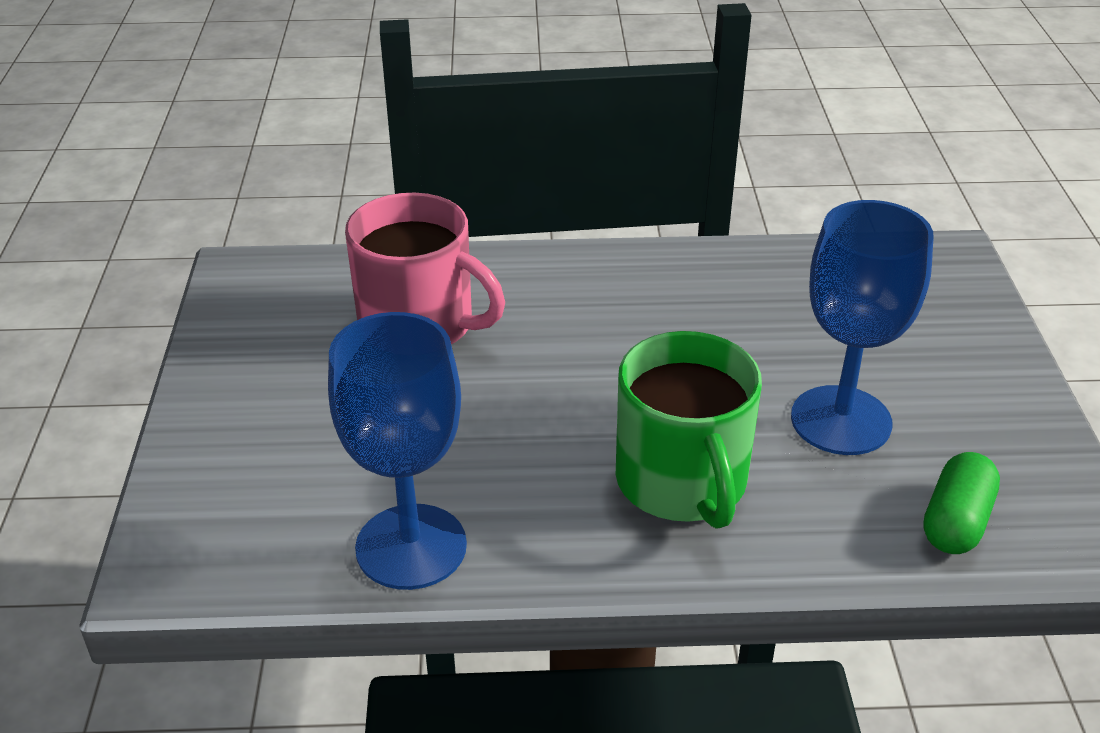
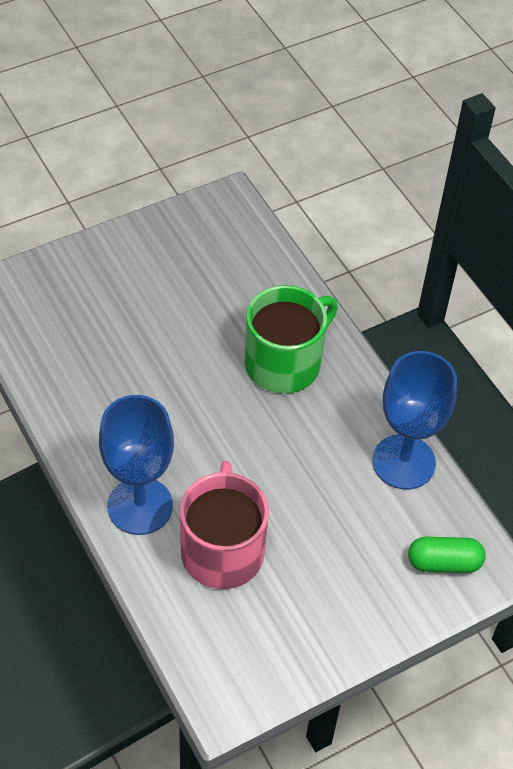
camera: 120 degrees left, 15 degrees up
(841, 420) = (193, 309): blue goblet -> blue goblet (140, 506)
(956, 522) = (246, 249): green capsule -> green capsule (444, 563)

